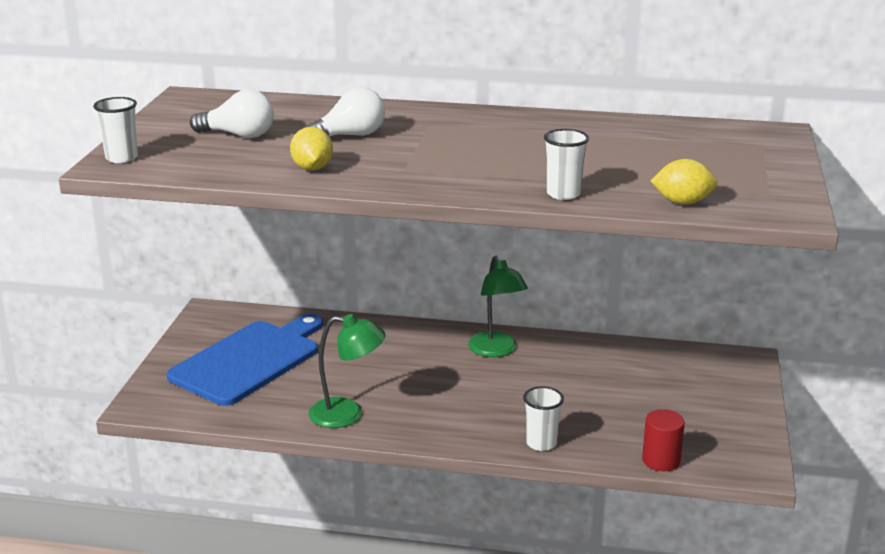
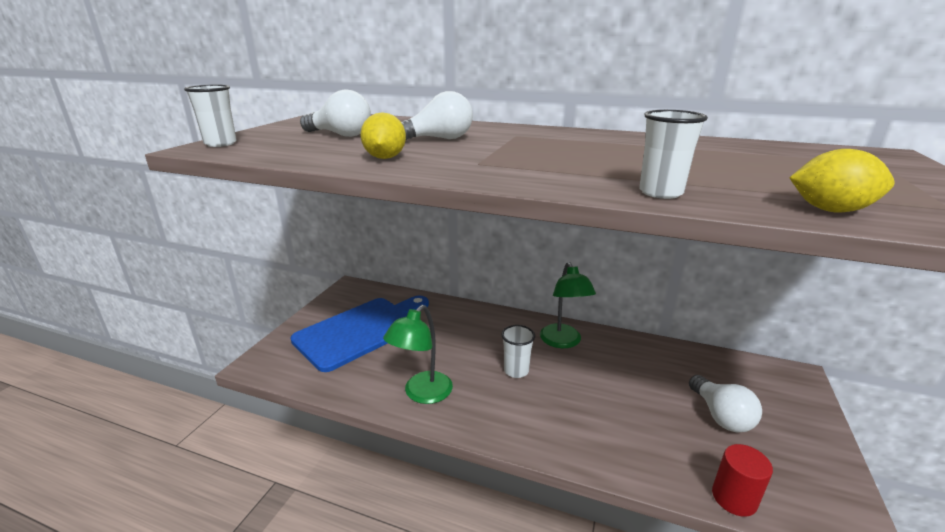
camera: 10 degrees right, 0 degrees up
(347, 414) = (422, 394): green lamp -> green lamp turned 105 degrees clockwise
(541, 443) = (600, 454): white cup -> white cup (516, 371)
(661, 402) = (720, 416): none -> white light bulb

